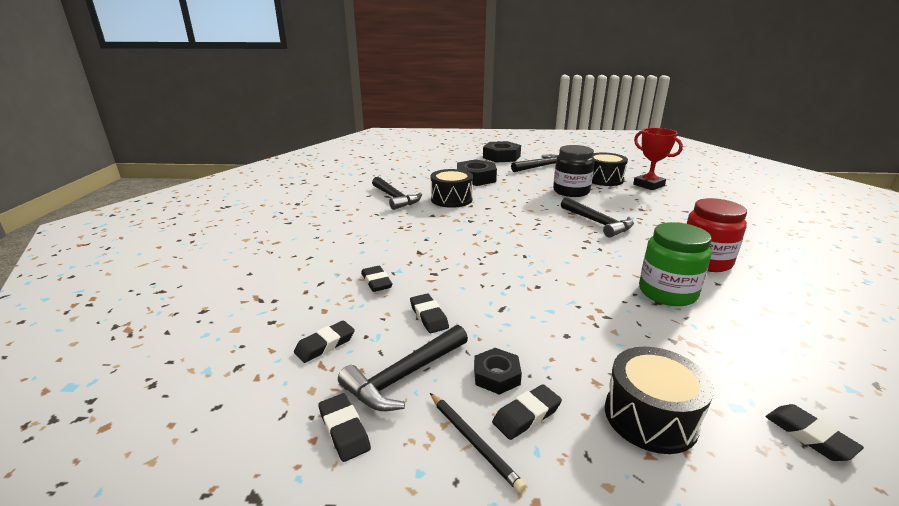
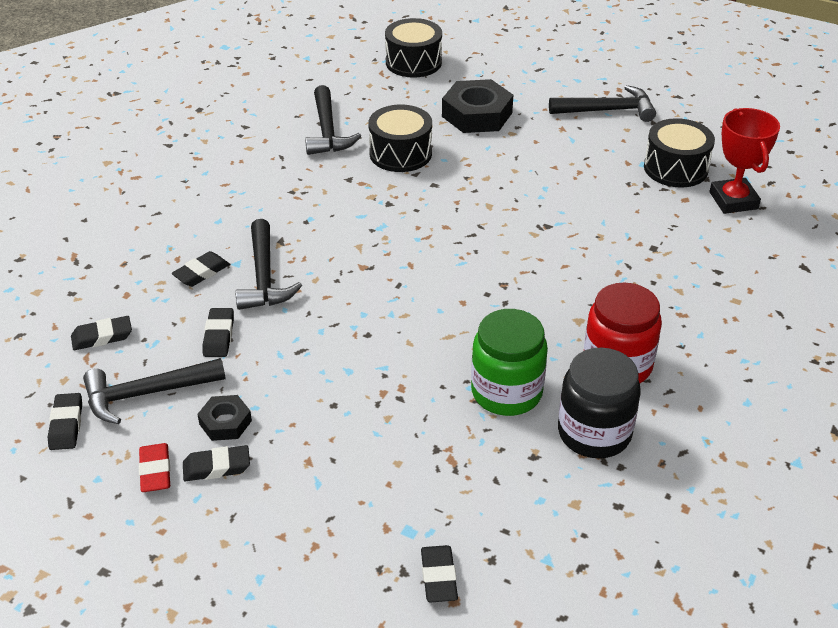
camera: 25 degrees right, 15 degrees up
(376, 282) = (201, 273): black eraser -> black eraser turned 45 degrees clockwise
(473, 441) = (155, 471): black pencil -> red eraser
(501, 157) = (568, 69): black nut -> none
(571, 191) = (590, 182): black jar -> black jar (594, 433)
(597, 223) = (555, 257): black hammer -> black hammer (264, 277)
(650, 417) = (319, 508): black drum -> black drum (413, 62)

